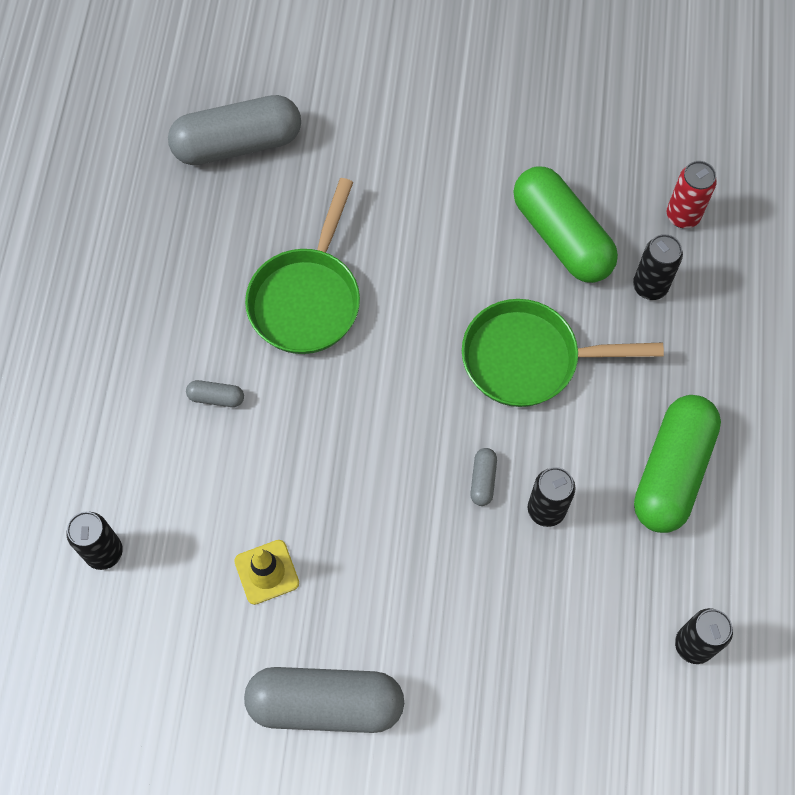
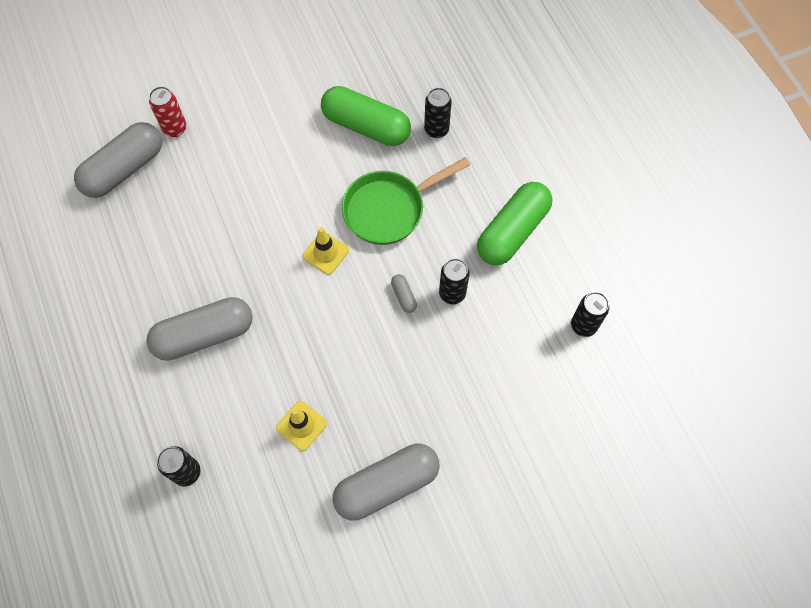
camera: 30 degrees left, 0 degrees up
(216, 397) = (204, 335): grey capsule -> grey capsule, size x2.46
(307, 298) = (228, 243): green pan -> none
(417, 373) = (325, 253): none -> yellow traffic cone
(672, 471) = (512, 231): green capsule -> green capsule turned 45 degrees clockwise
(682, 216) = (431, 78): red can -> red can (175, 128)

